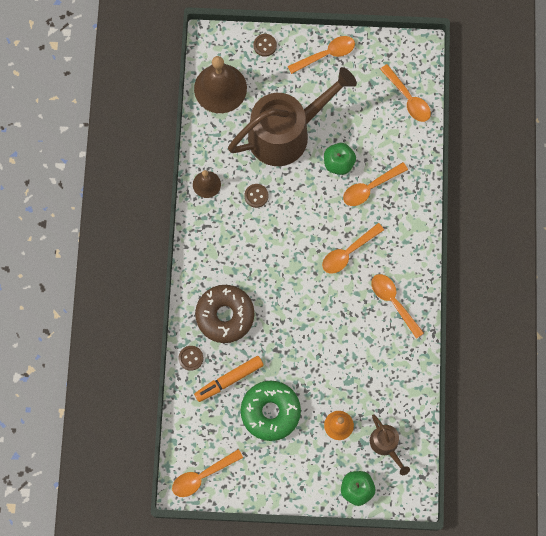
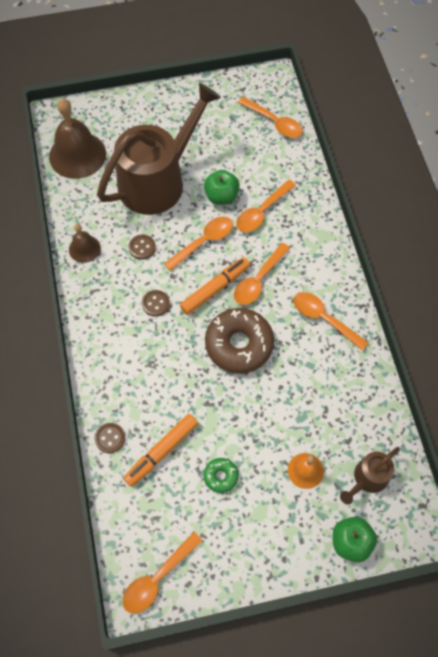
camera: 15 degrees left, 10 degrees down
(225, 315) = (138, 380): brown donut -> brown donut (239, 344)
(265, 45) = (114, 107): brown button -> brown button (155, 304)
(270, 412) = (220, 476): green donut -> green donut, size x0.47
(309, 250) = (215, 289): none -> orange marker
(326, 54) = (179, 102): orange spoon -> orange spoon (204, 241)
(386, 445) = (368, 479): brown watering can -> brown watering can turned 90 degrees clockwise

